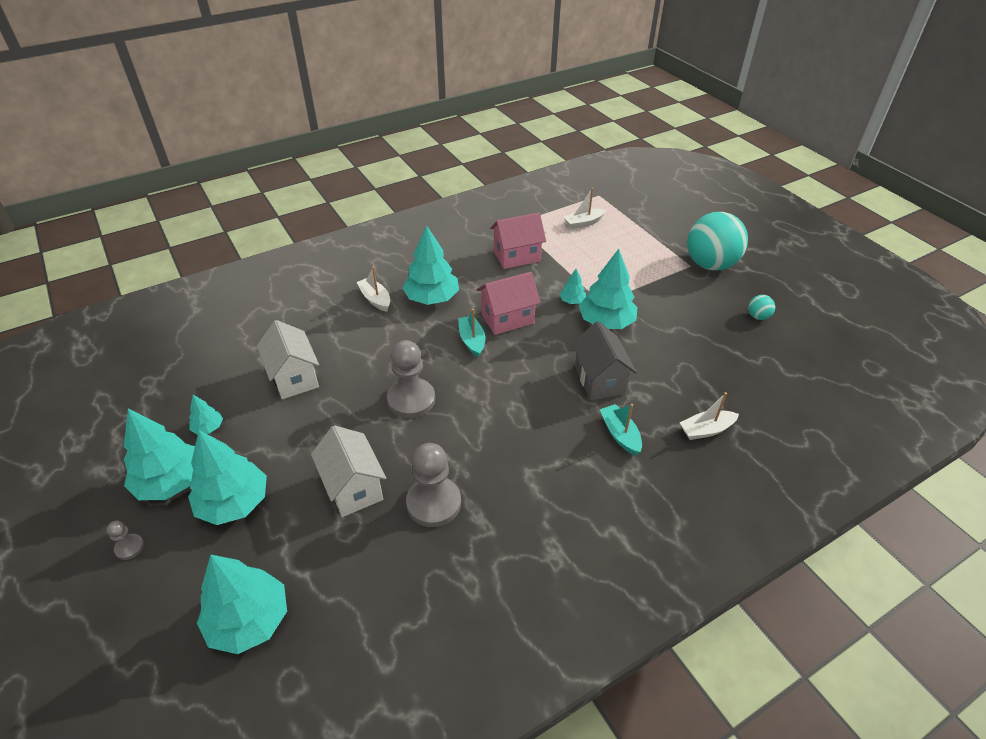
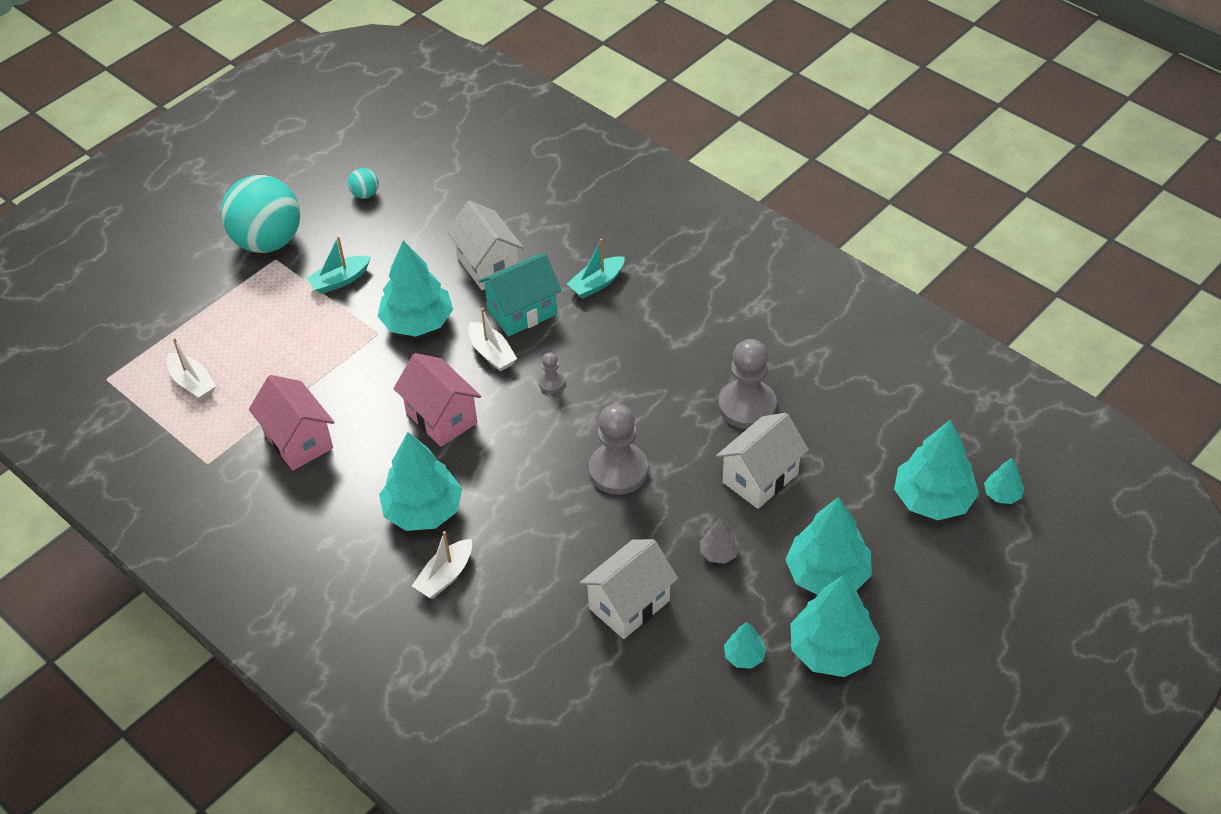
camera: 105 degrees left, 5 degrees up
(129, 547) = (920, 640): grey pawn -> grey pawn (551, 383)
(301, 439) = (719, 553): none -> grey tree
(472, 341) = (496, 442): turquoise boat -> turquoise boat (340, 280)
(572, 301) = (385, 361): turquoise tree -> turquoise tree (1002, 494)
(599, 380) = (522, 312): grey house -> turquoise house
(659, 370) = (488, 265): none -> white house
(706, 430) = (564, 222): white boat -> white boat (492, 353)

